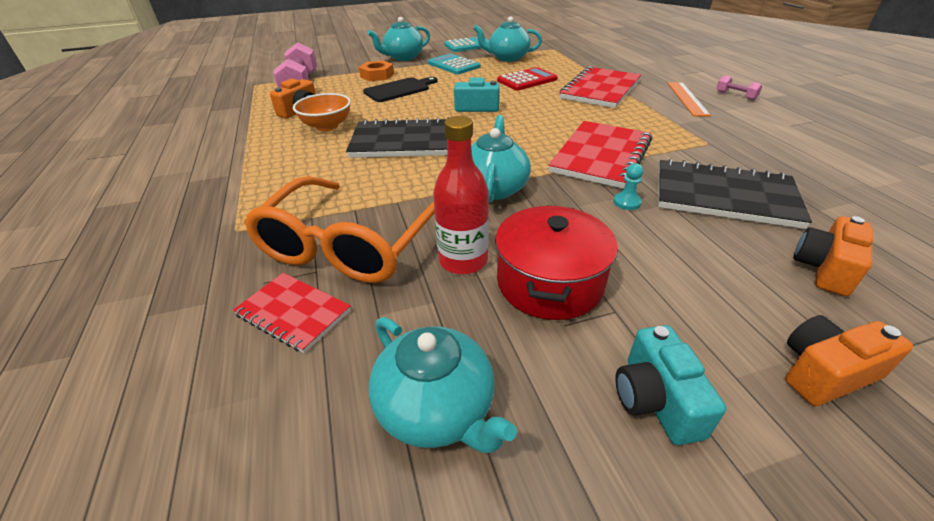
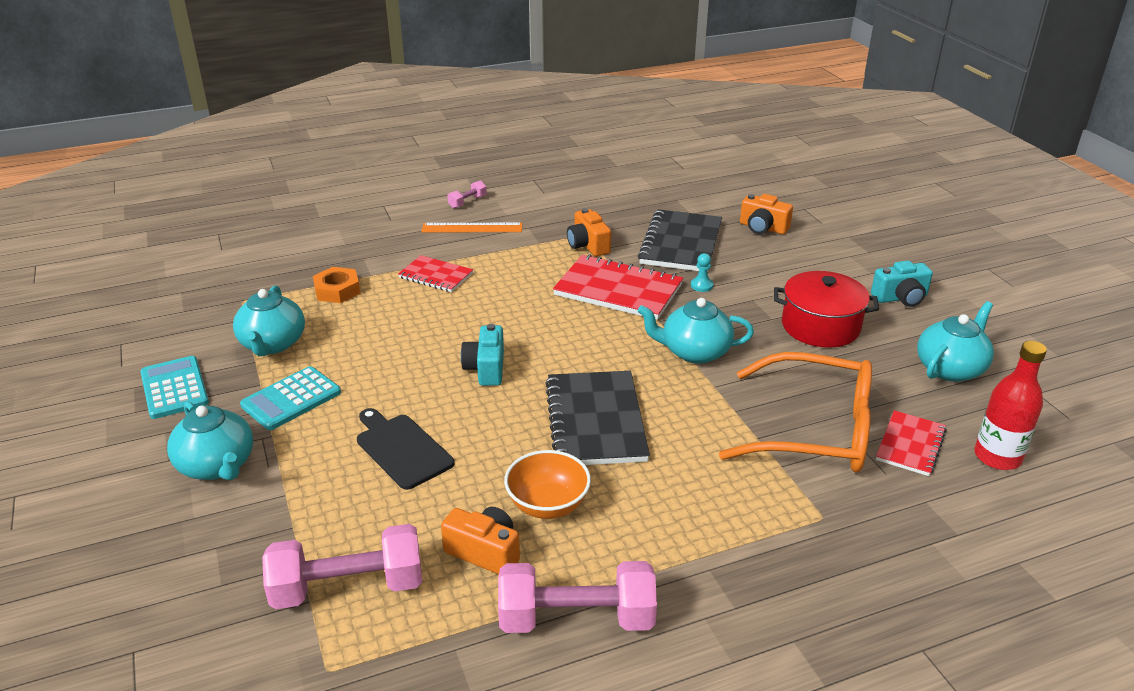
camera: 95 degrees left, 5 degrees down
(230, 133) = (576, 618): none -> pink dumbbell
(377, 75) = (319, 486): orange nut -> orange nut (337, 290)
(463, 260) = (811, 365): red bottle -> red bottle (997, 457)
(527, 80) = (386, 328): red calculator -> none
(600, 90) = (436, 276): red notebook -> red notebook, size x0.58
(824, 373) = (854, 248): orange camera -> orange camera (588, 245)

